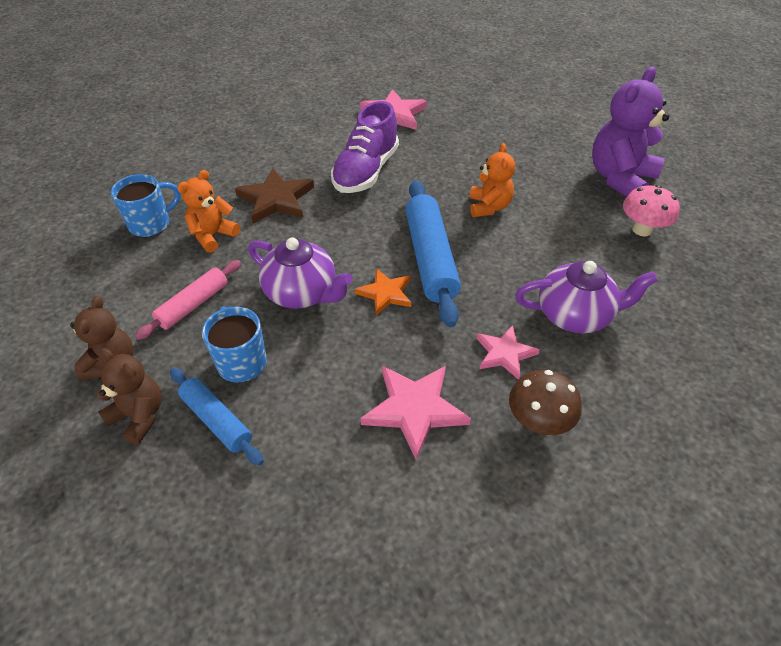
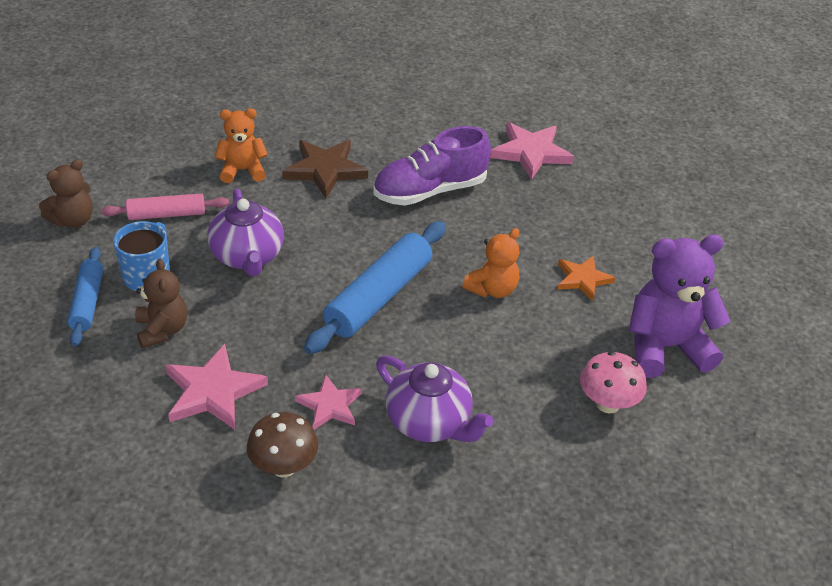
camera: 40 degrees right, 5 degrees down
(139, 416) = (49, 266): brown teddy bear -> brown teddy bear (162, 330)
(151, 224) = (212, 134): blue mug -> none
(385, 293) = (306, 299): orange star -> orange star (583, 279)

